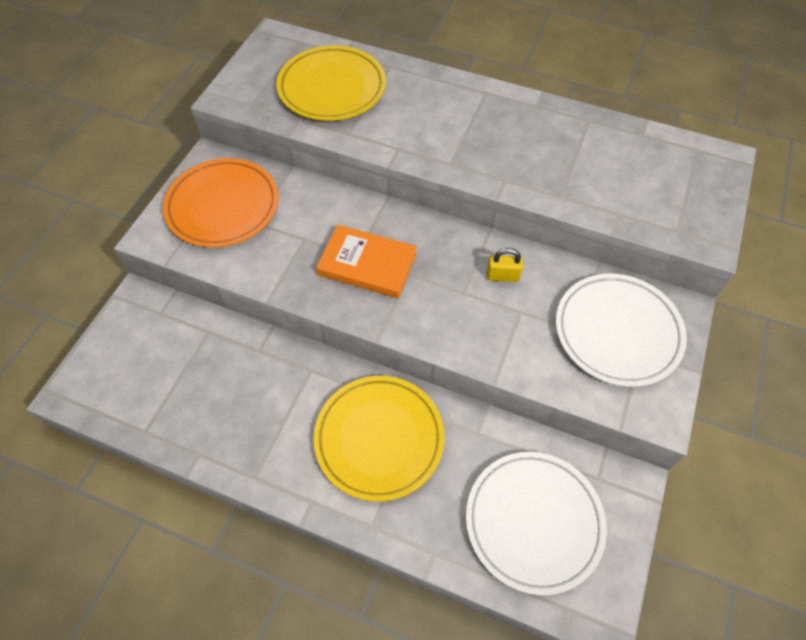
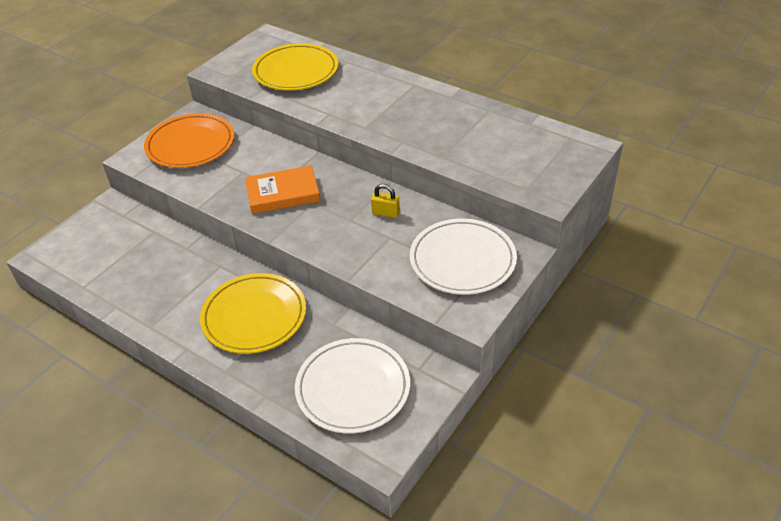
camera: 15 degrees right, 15 degrees down
(367, 265) = (283, 193): orange book -> orange book turned 45 degrees counterclockwise

